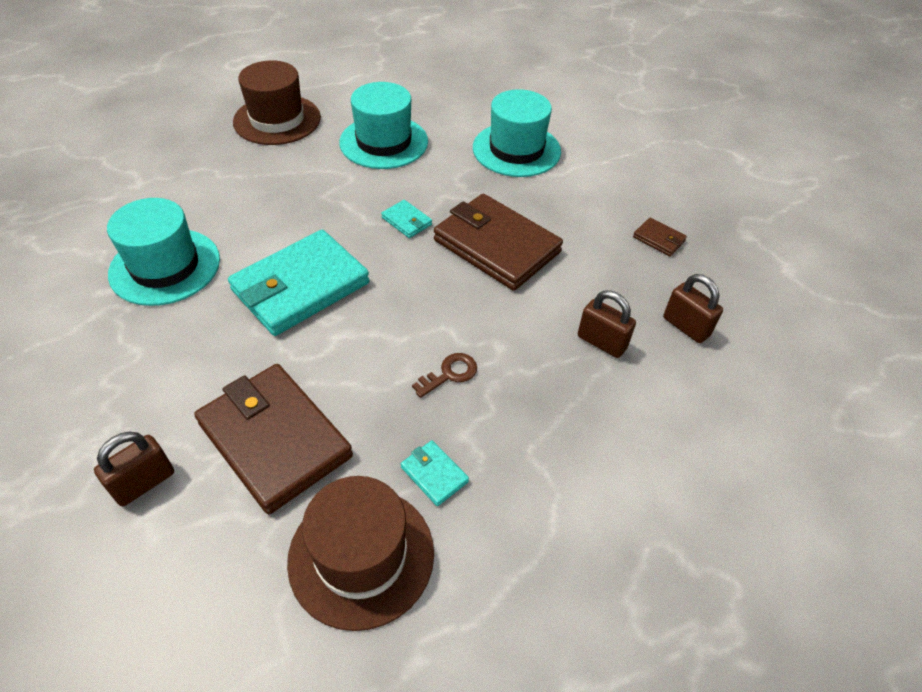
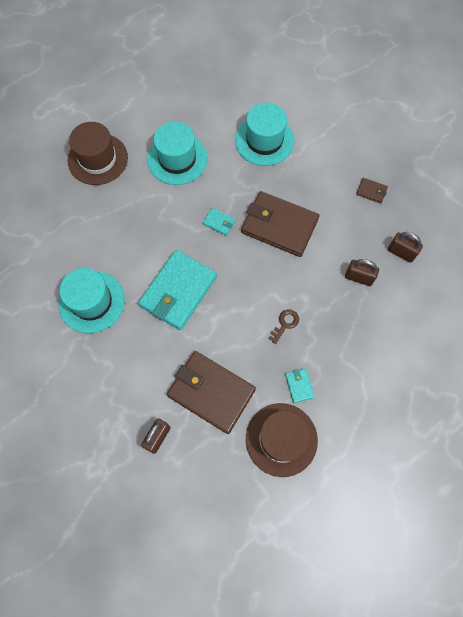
camera: 15 degrees left, 20 degrees up
(434, 474) = (299, 386): turquoise wallet -> turquoise wallet turned 45 degrees clockwise

